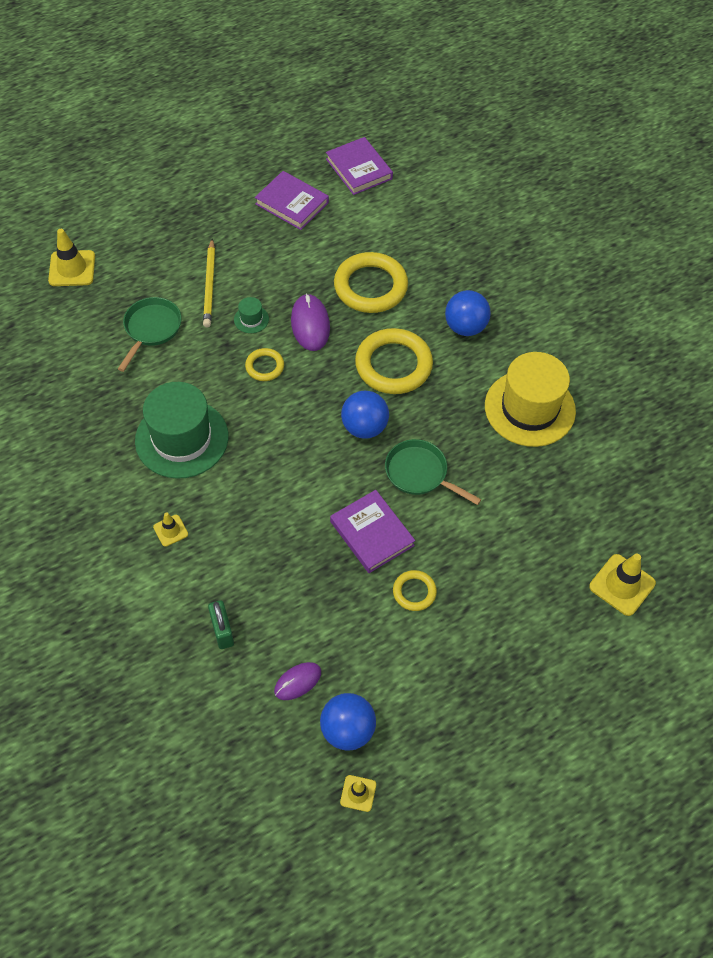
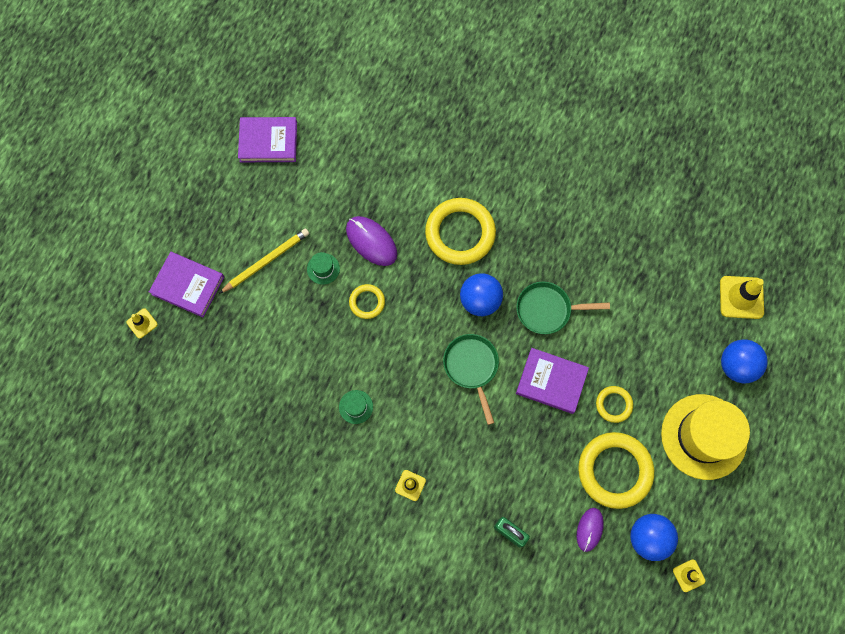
camera: 35 degrees left, 15 degrees up
(72, 268) = (142, 323): yellow traffic cone -> yellow traffic cone, size x0.56
(151, 329) = (253, 332): green pan -> green pan (472, 367)
(182, 438) = (356, 407): green hat -> green hat, size x0.40
(210, 285) = (266, 261): yellow pencil -> yellow pencil turned 90 degrees counterclockwise
(359, 169) = (295, 73): purple book -> purple book (188, 285)
(370, 286) = (390, 176): yellow ring -> yellow ring (614, 470)
(465, 327) = (486, 164): blue ball -> blue ball (736, 366)
(529, 408) = (582, 201): yellow hat -> yellow hat (703, 436)

